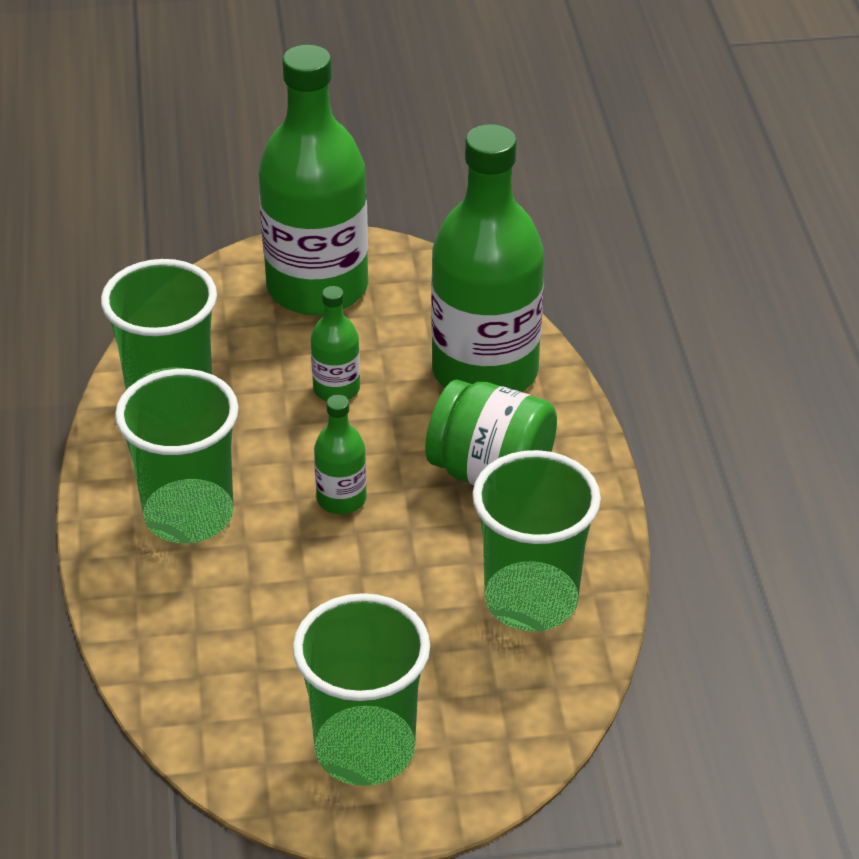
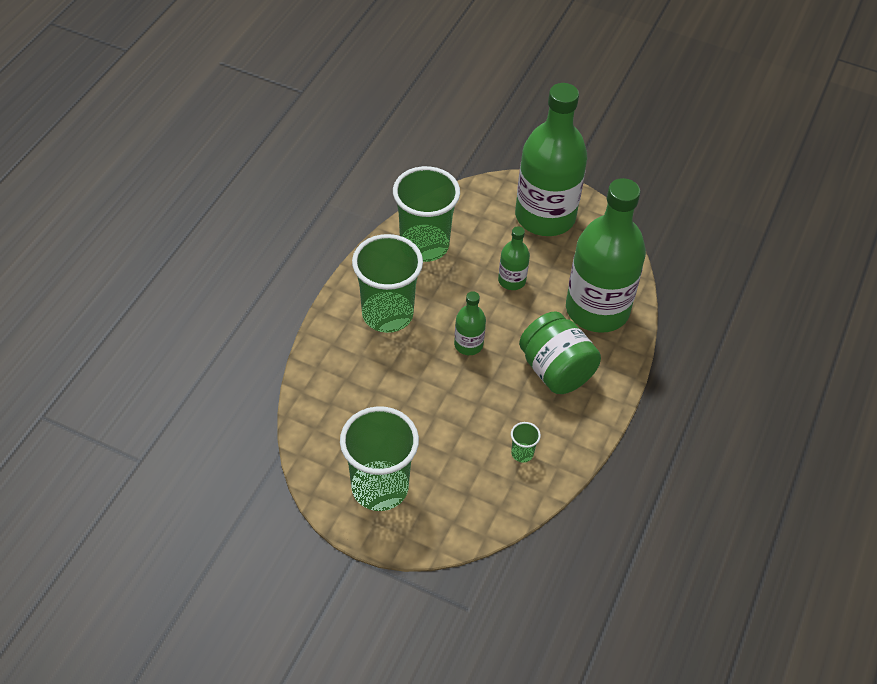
camera: 30 degrees right, 10 degrees up
(531, 600) = (522, 453): green cup -> green cup, size x0.40

